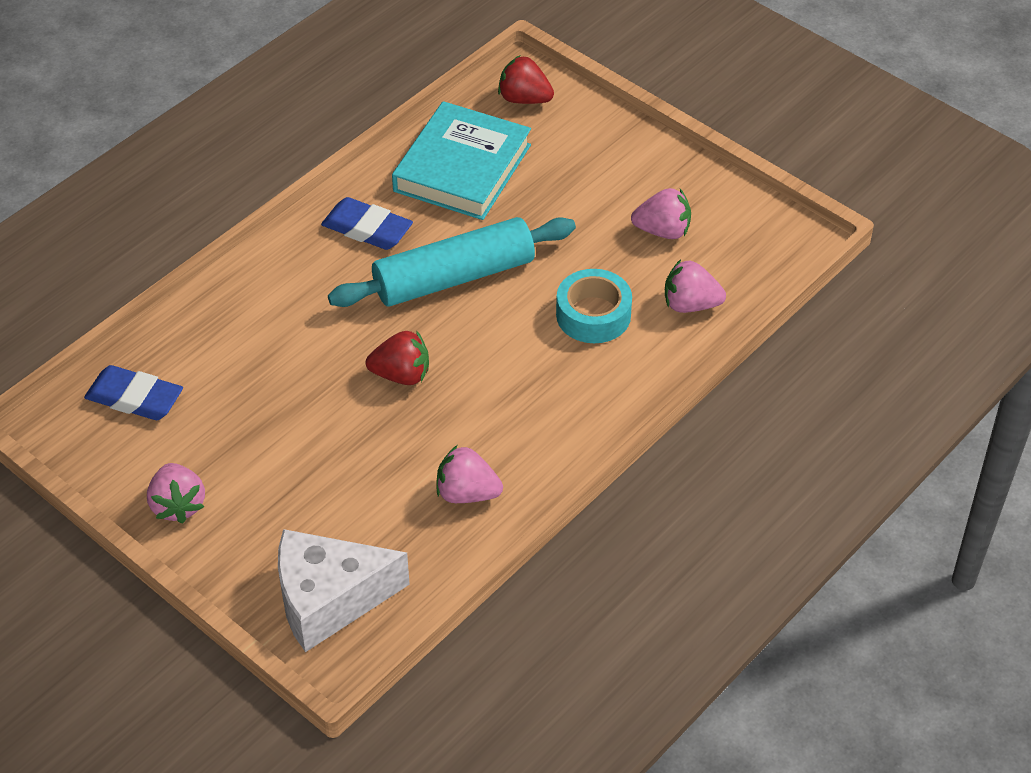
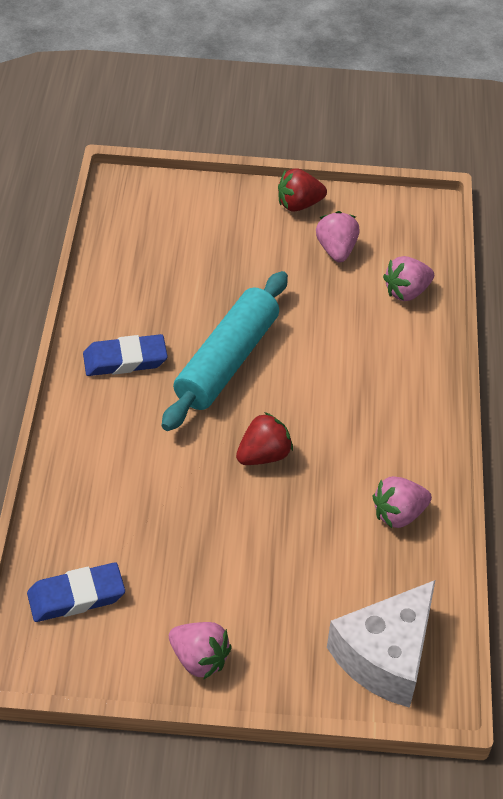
camera: 40 degrees left, 0 degrees up
(462, 168) = (150, 277): turquoise book -> none
(524, 99) = (143, 203): red strawberry -> red strawberry (299, 204)
(593, 315) = (351, 335): turquoise tape -> none
(663, 231) = (336, 250): pink strawberry -> pink strawberry turned 60 degrees counterclockwise

